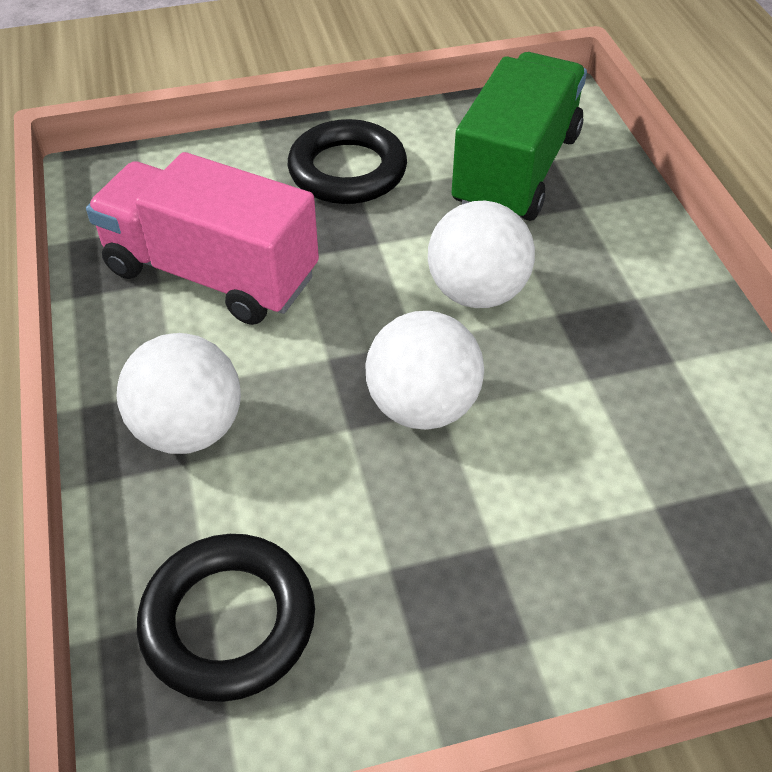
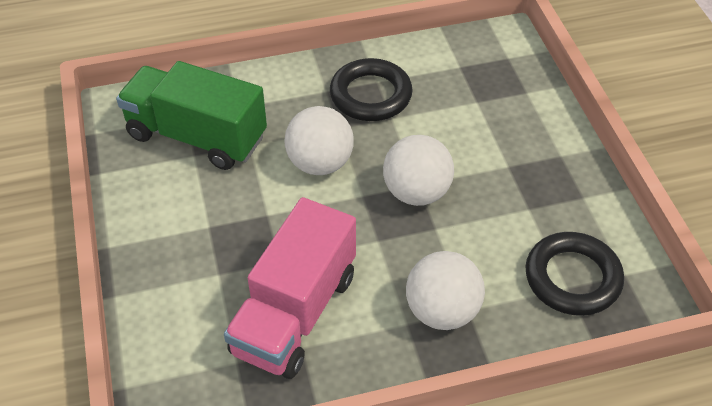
camera: 90 degrees left, 0 degrees up
(347, 170) = (183, 233): black ring -> black ring (370, 95)

